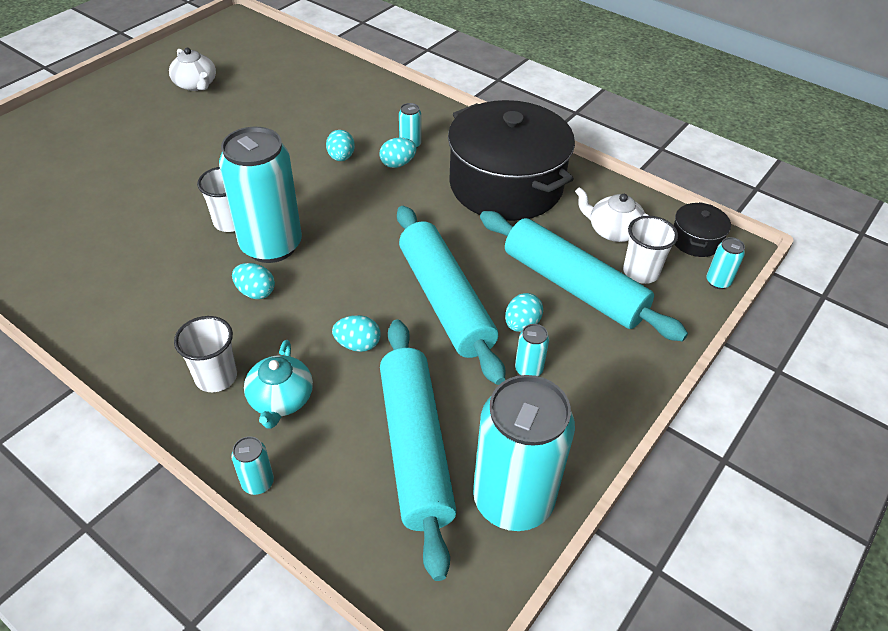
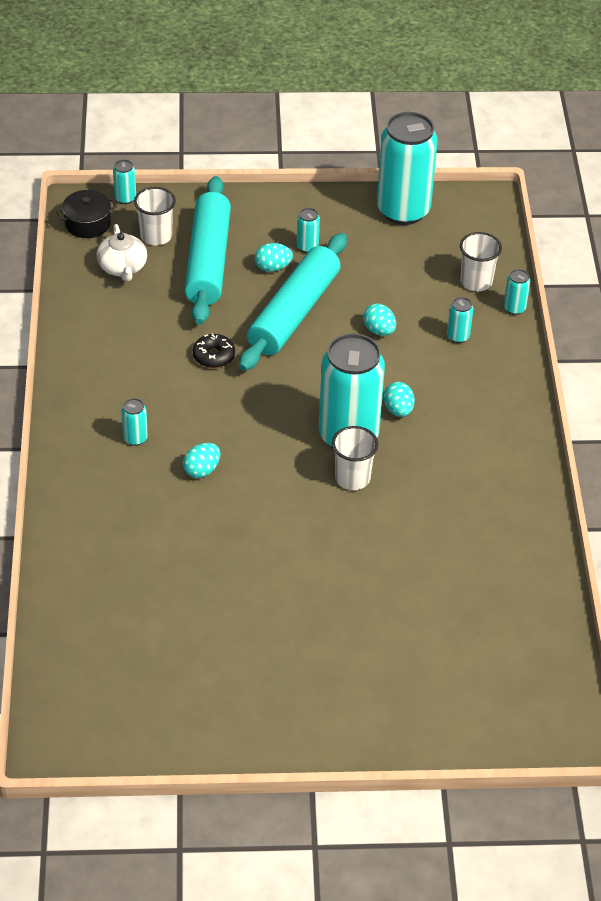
camera: 130 degrees left, 0 degrees up
(196, 84) = (208, 666): white teapot -> none
(216, 377) = (480, 376): white cup -> white cup (476, 282)
(281, 399) = (458, 336): turquoise teapot -> turquoise can
(398, 164) = (171, 429): turquoise egg -> none
(415, 448) = (418, 262): turquoise rolling pin -> none
(447, 224) = (214, 356): none -> black donut
(506, 185) = (128, 350): black pot -> none

